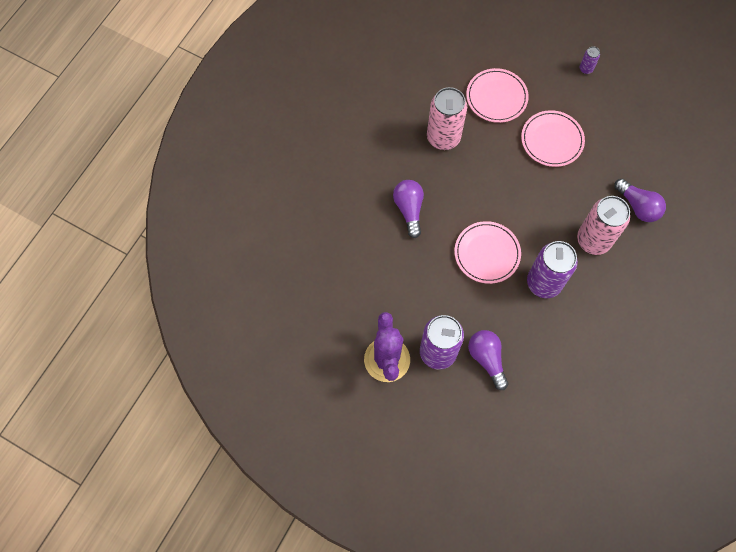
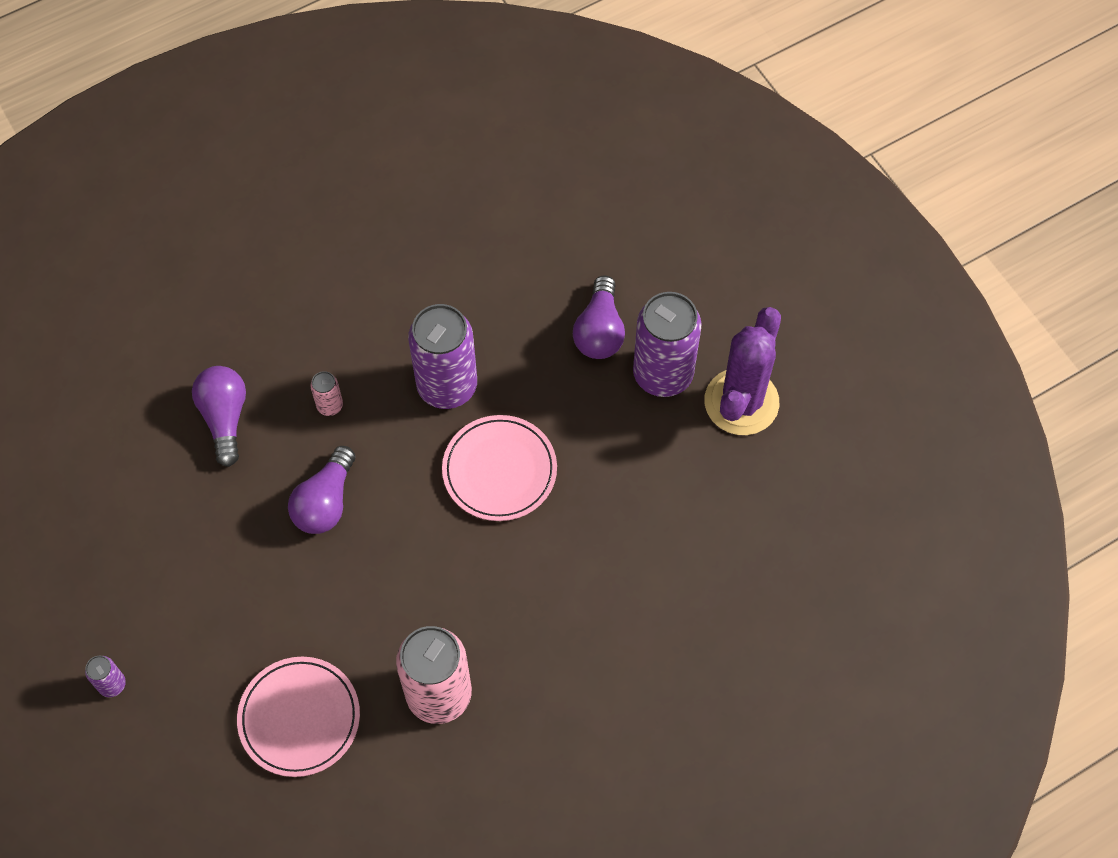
camera: 150 degrees left, 5 degrees down
(409, 210) = (574, 602): purple light bulb -> purple light bulb (325, 502)
(552, 140) = (268, 591): pink plate -> none
(593, 240) = (330, 405): pink can -> pink can, size x0.44

